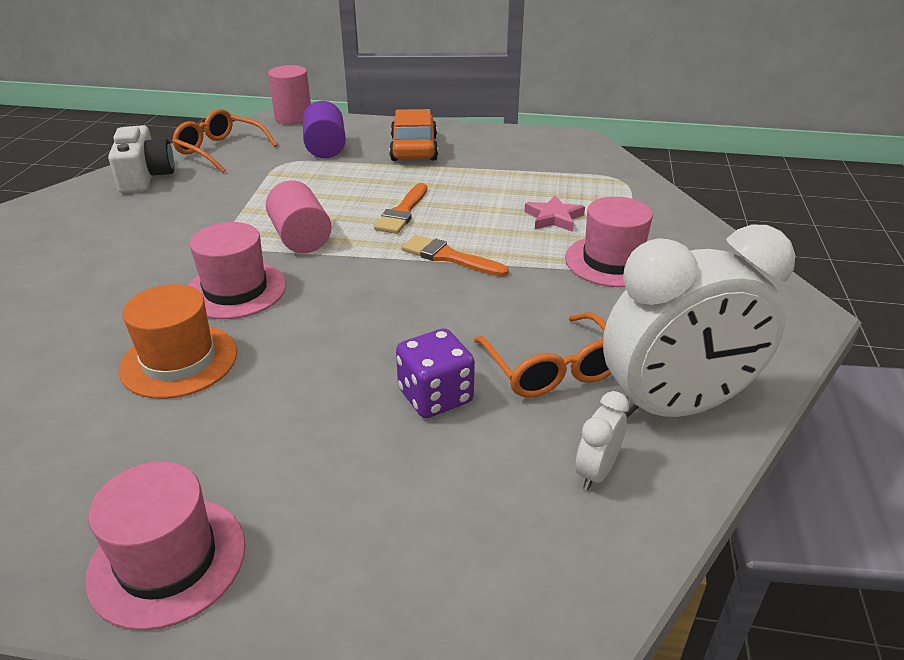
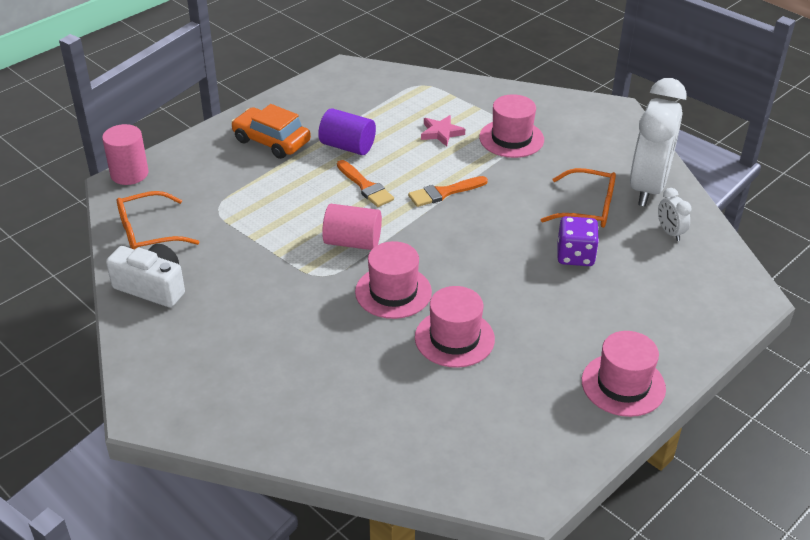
camera: 55 degrees left, 5 degrees up
(179, 361) = (454, 338): orange hat -> pink hat
(325, 148) = (216, 180): purple cylinder -> purple cylinder (347, 146)

